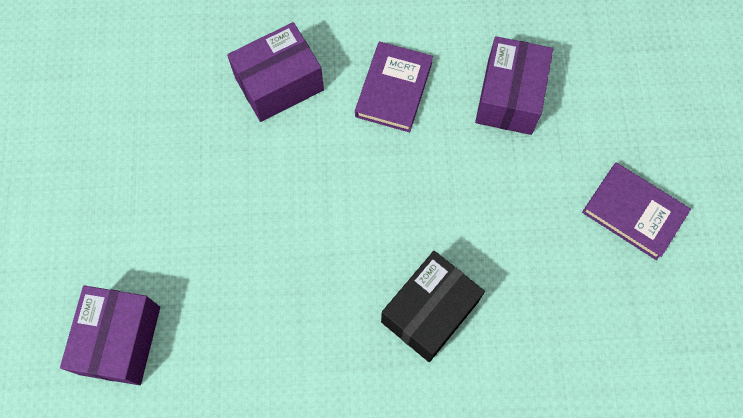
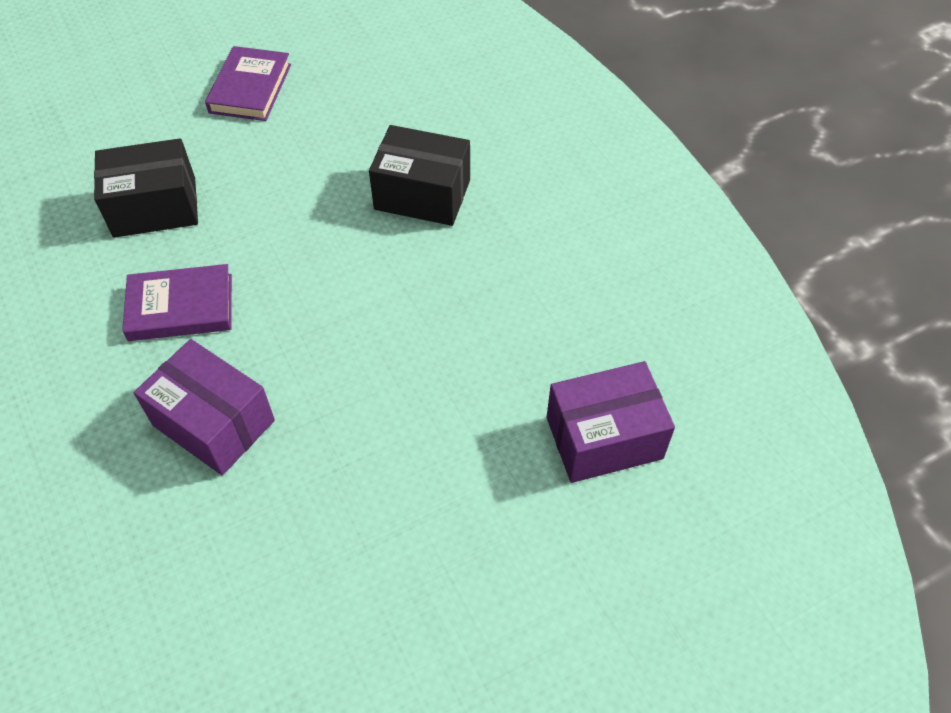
camera: 115 degrees left, 15 degrees down
(509, 97) = (155, 207): purple box -> black box

